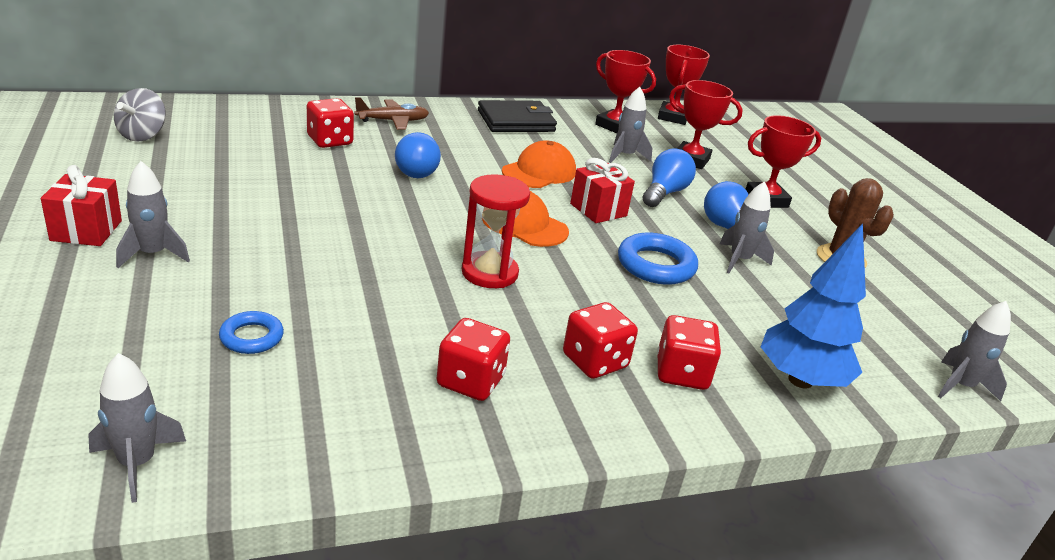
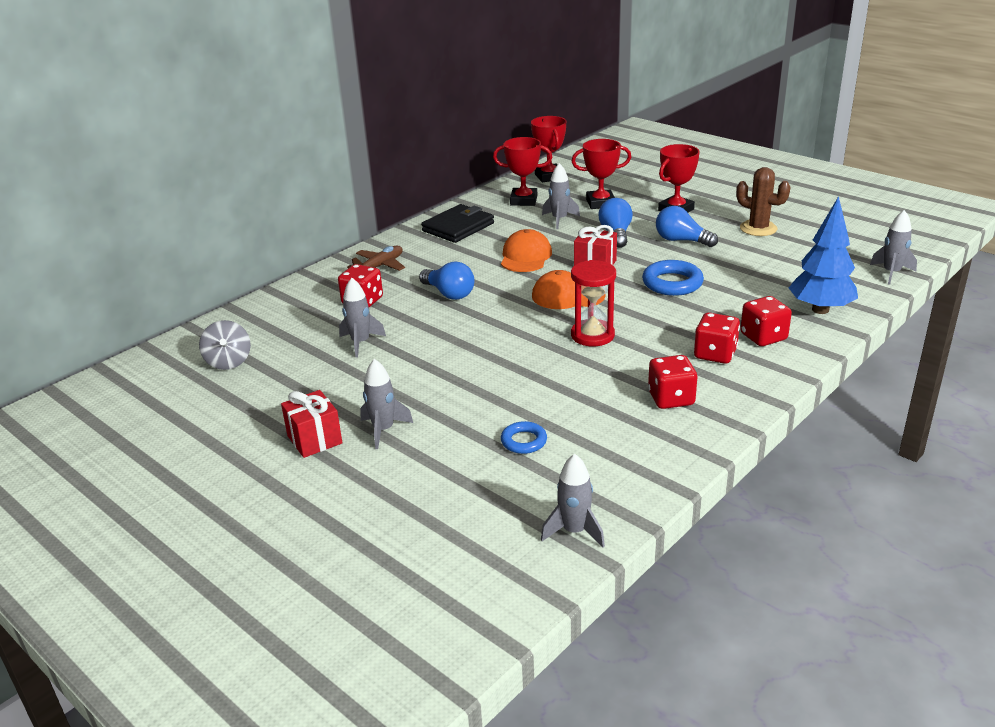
camera: 25 degrees left, 0 degrees up
(739, 260) = (710, 257): grey rocket -> grey rocket (360, 343)

